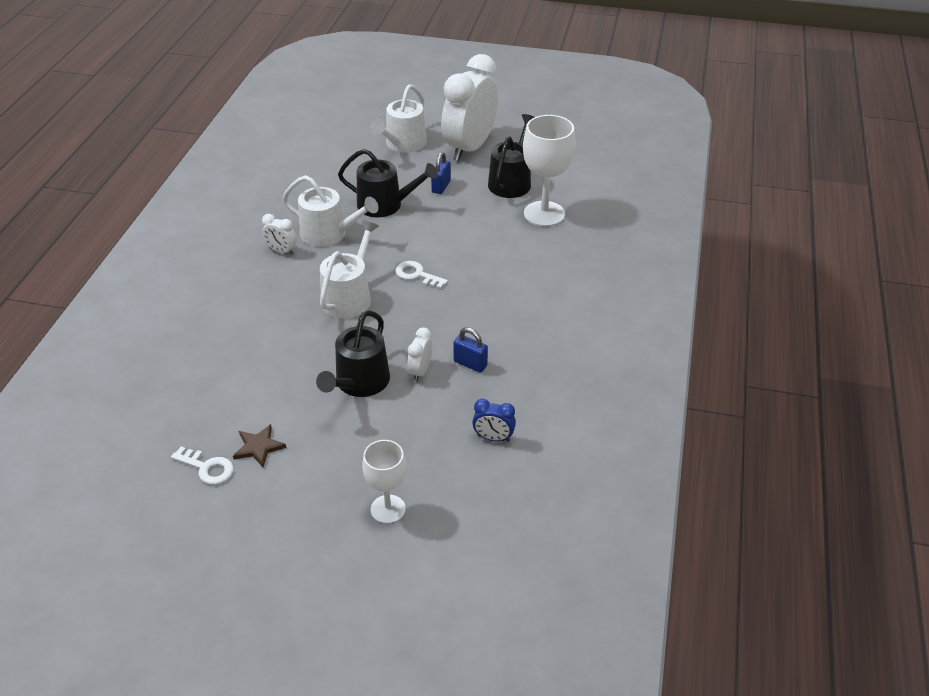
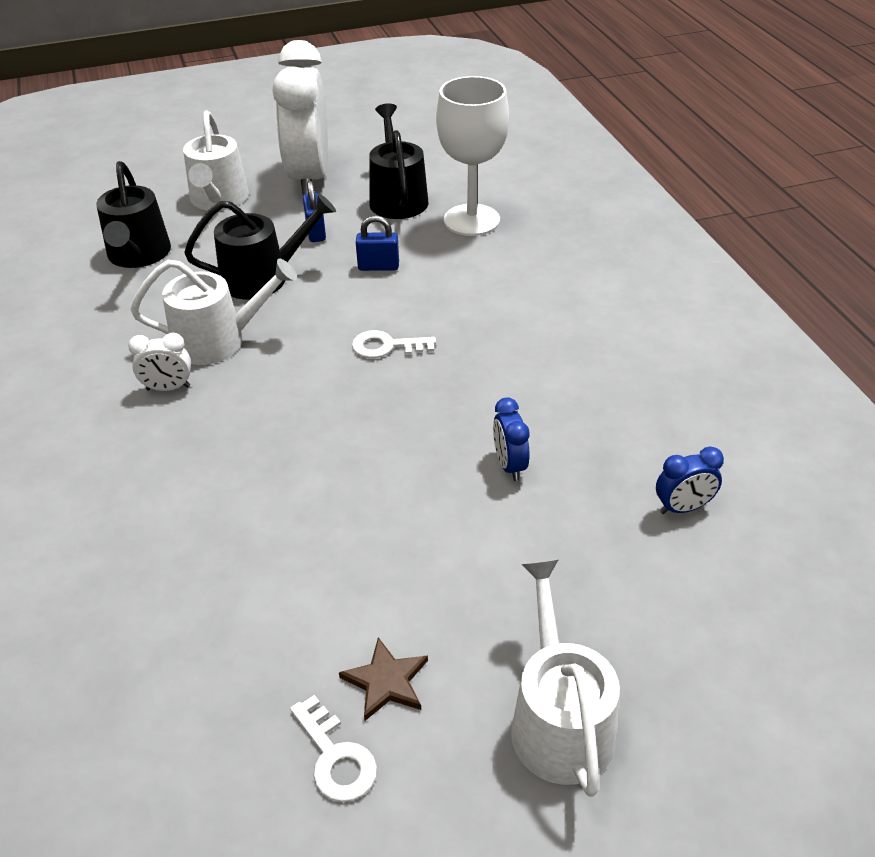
camera: 30 degrees left, 0 degrees up
(207, 468) = (335, 757): white key -> white key turned 60 degrees clockwise
(349, 297) = (322, 410): white watering can -> white watering can (559, 720)
(359, 383) = (444, 517): black watering can -> black watering can (138, 255)
(388, 509) = (651, 674): white goblet -> none
(420, 371) = (509, 465): white clock -> blue clock
(470, 364) = (561, 428): blue padlock -> blue padlock (378, 266)

